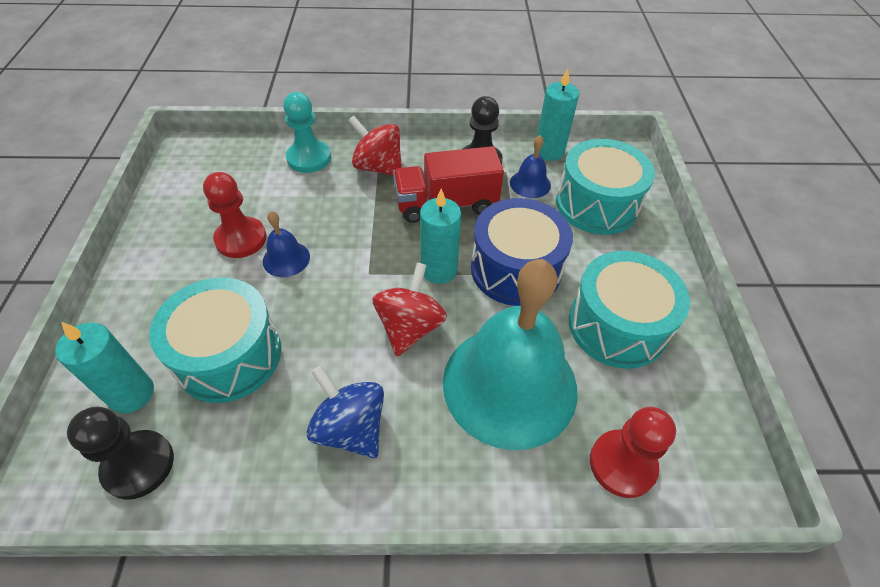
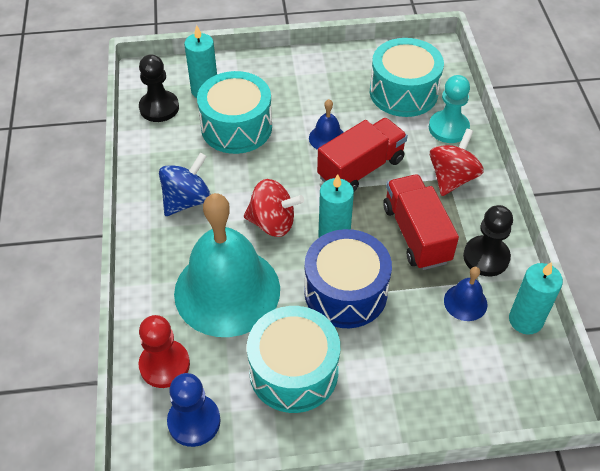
camera: 85 degrees right, 0 degrees up
(241, 239) = (342, 108): red pawn -> none
(345, 234) = (361, 168): none -> red truck
(596, 204) = (450, 363): turquoise drum -> turquoise drum (403, 92)
(694, 431) = (194, 421): none -> blue pawn

